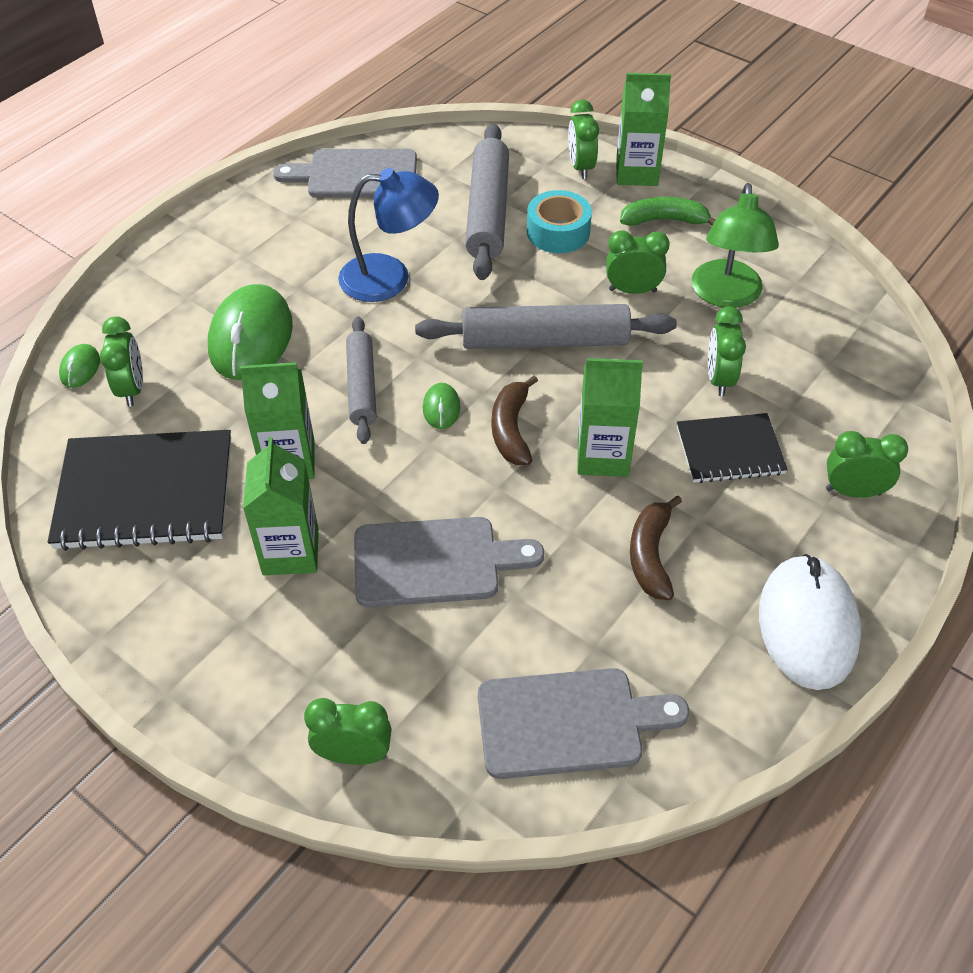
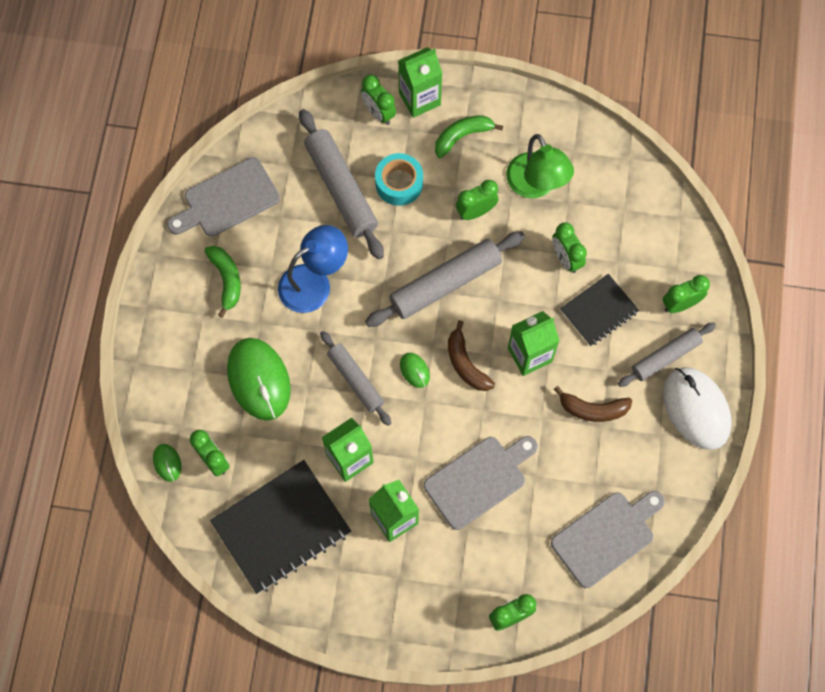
camera: 30 degrees left, 20 degrees up
(296, 237) = (226, 280): none -> green banana
(650, 555) = (593, 409): brown banana -> brown banana turned 60 degrees counterclockwise
(796, 542) = (665, 357): none -> grey rolling pin

